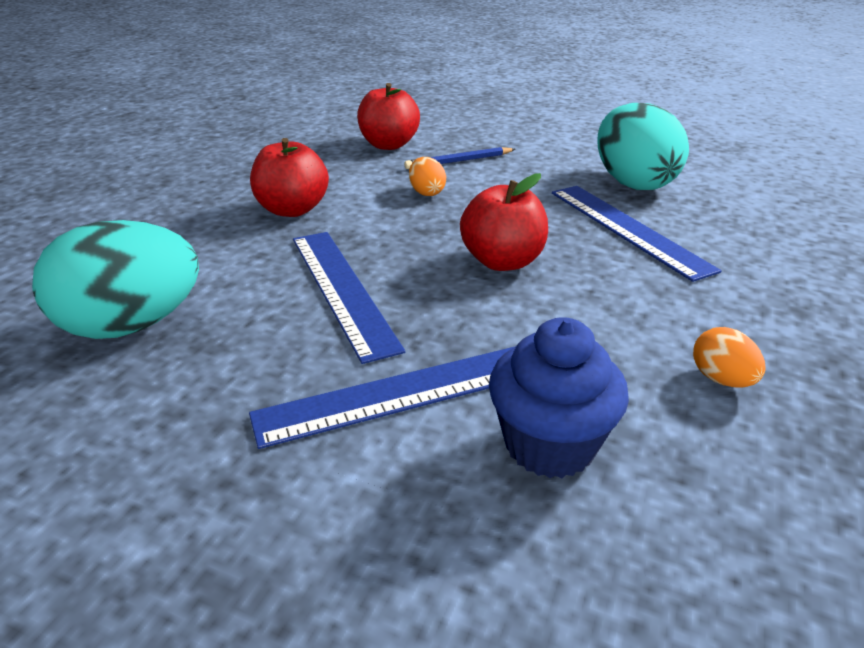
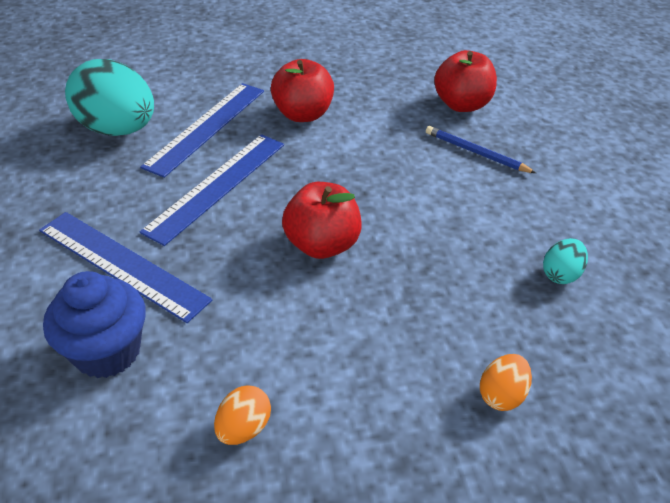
camera: 55 degrees right, 10 degrees up
(426, 192) = (397, 161): orange egg -> orange egg (501, 394)
(627, 229) = (452, 299): blue ruler -> blue ruler (206, 127)
(633, 183) = (560, 274): turquoise egg -> turquoise egg, size x0.45

